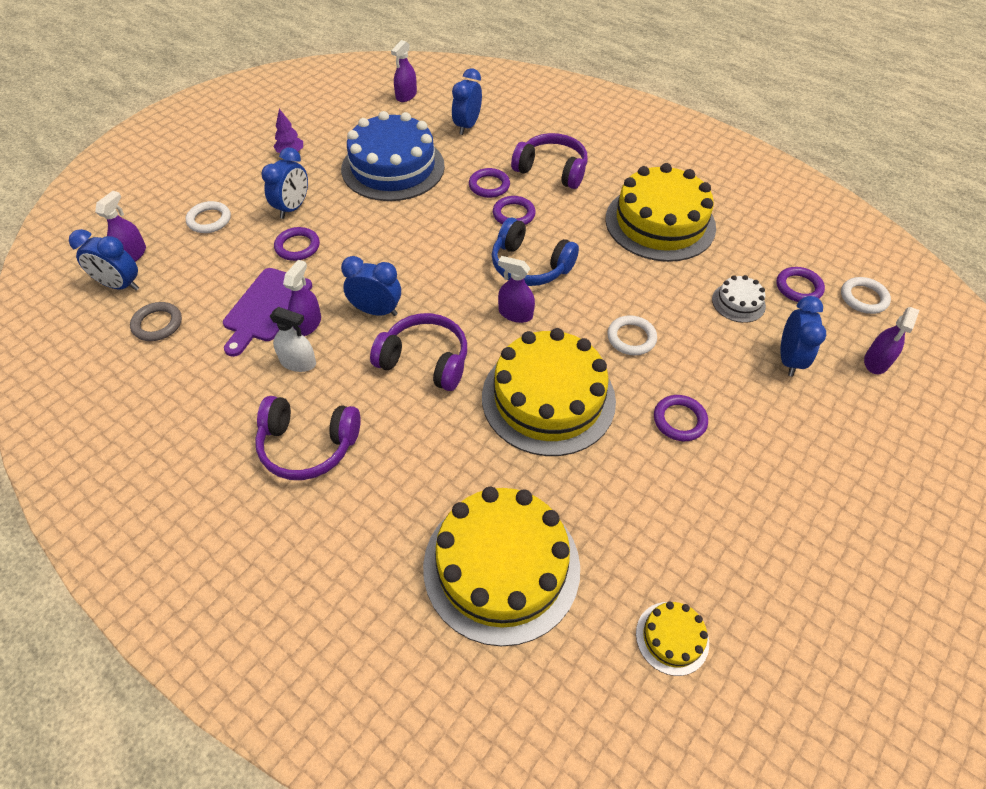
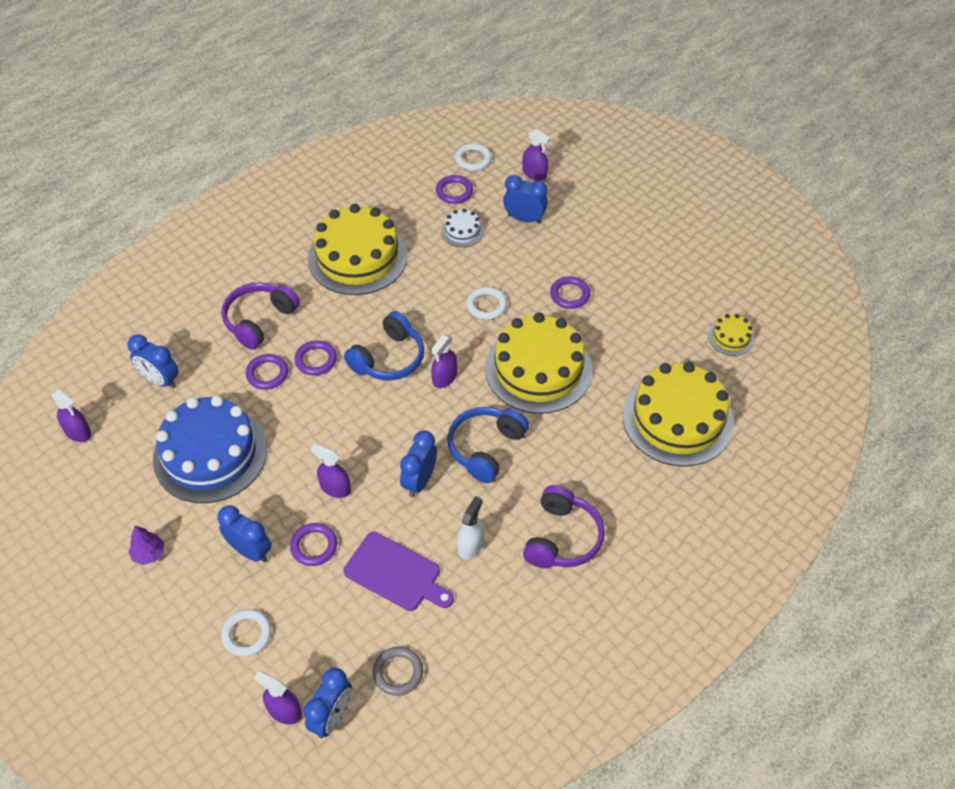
camera: 80 degrees left, 0 degrees up
(307, 324) = (425, 537): purple spray bottle -> purple spray bottle (335, 487)
(425, 361) = (485, 448): purple headphones -> blue headphones

